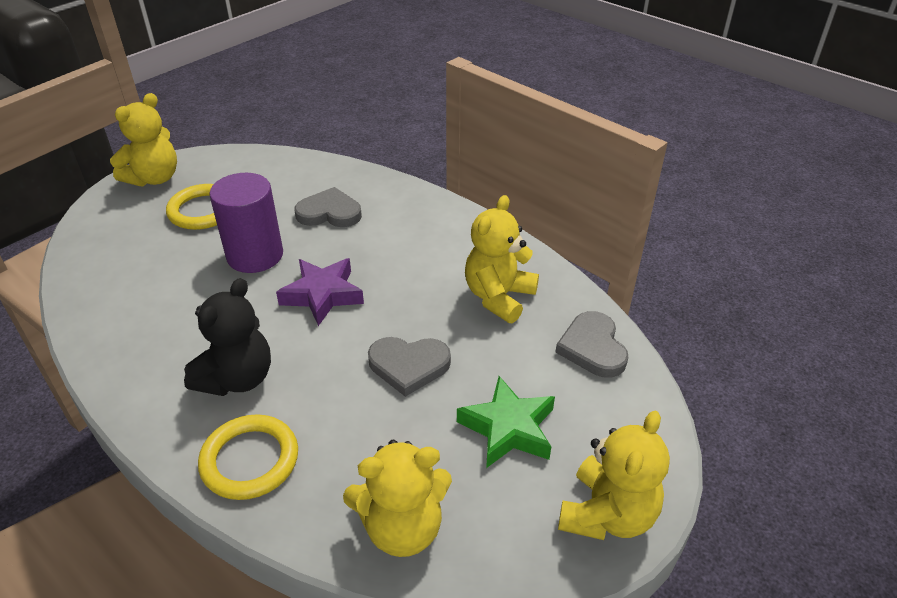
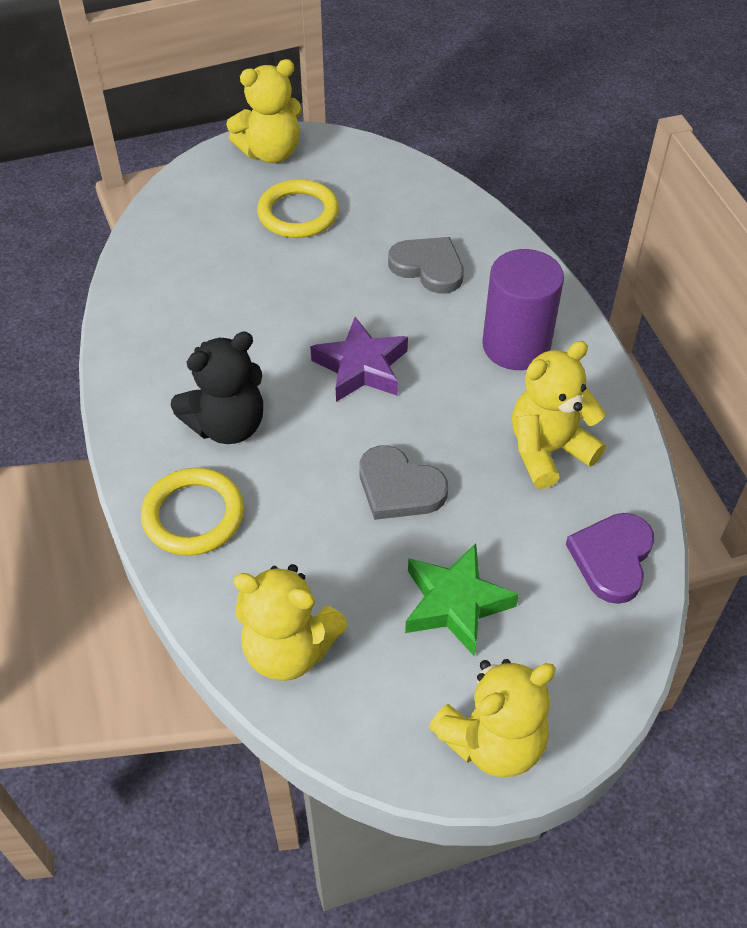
camera: 30 degrees right, 10 degrees up
(255, 255) = (320, 291): purple cylinder -> purple cylinder (516, 346)
(592, 348) = (612, 558): grey heart -> purple heart

